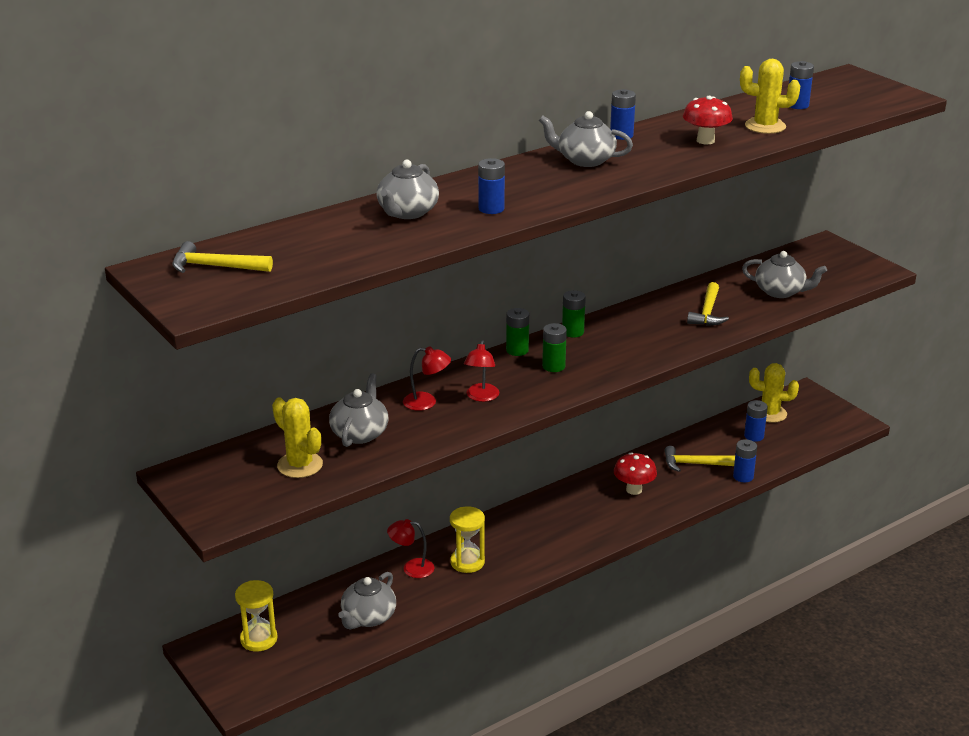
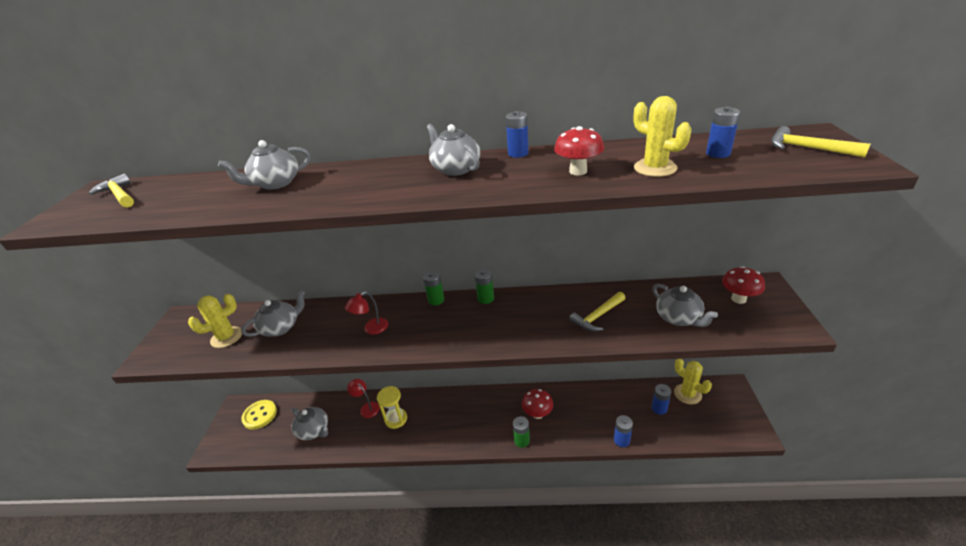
camera: 40 degrees right, 5 degrees up
(259, 639) = (260, 415): yellow hourglass -> yellow button
(300, 465) = (226, 337): yellow cactus -> yellow cactus turned 60 degrees clockwise
(368, 617) = (314, 430): grey teapot -> grey teapot turned 120 degrees counterclockwise
(427, 402) = (340, 320): red lamp -> none
(491, 209) = (323, 194): blue battery -> none
(553, 366) = (441, 322): green battery -> green battery (522, 441)
(694, 464) = (596, 412): yellow hammer -> yellow hammer (807, 148)
(815, 262) = (738, 299): none -> red mushroom

